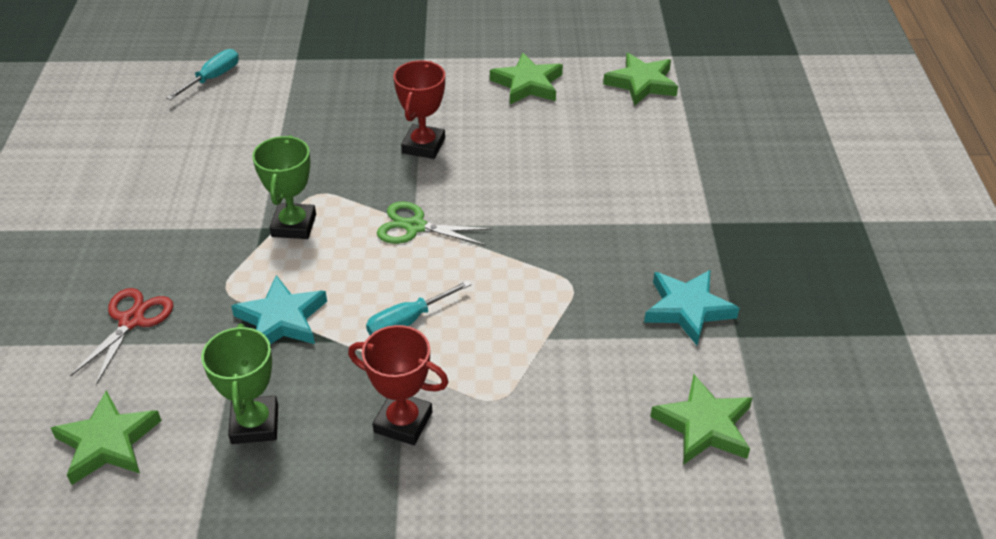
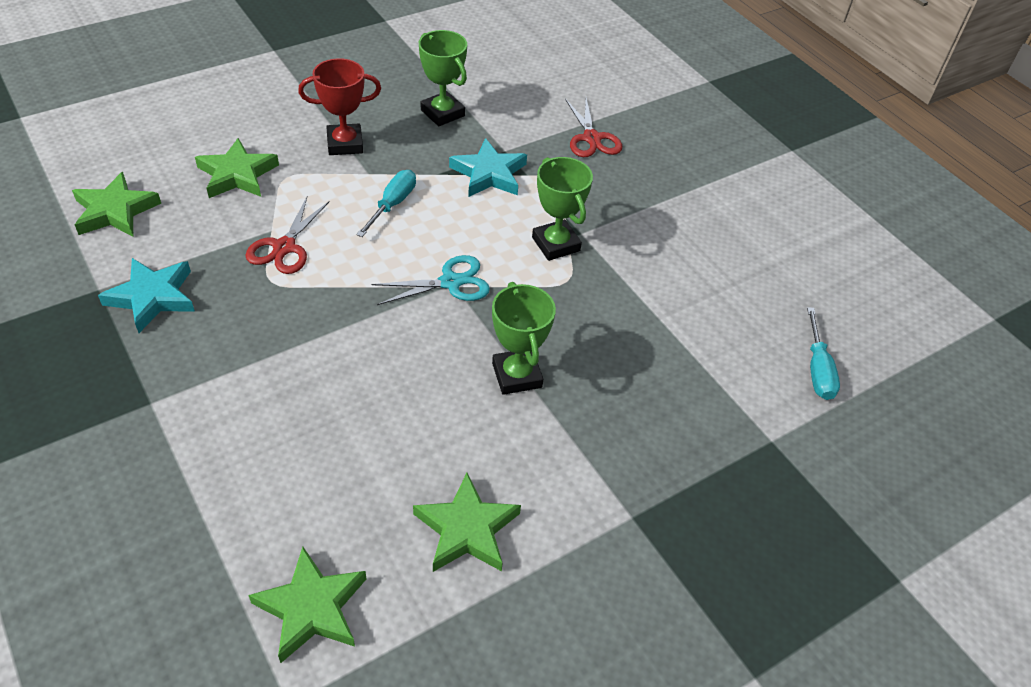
camera: 145 degrees right, 5 degrees up
(107, 442) = (521, 79): green star -> green star (237, 174)
(415, 227) = (450, 282): green scissors -> turquoise scissors
(423, 146) = (517, 375): red trophy -> green trophy
(543, 314) = (284, 247): none -> red scissors

